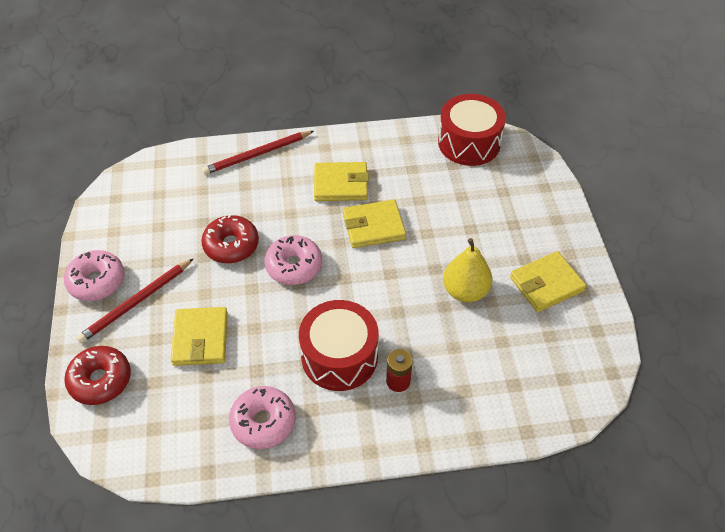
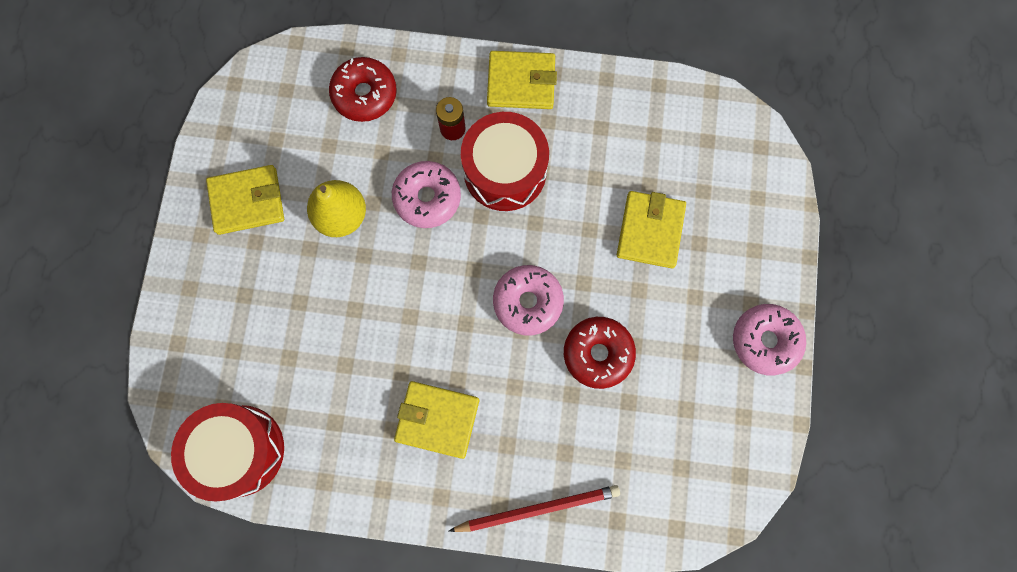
camera: 165 degrees left, 25 degrees up
(100, 380) = (760, 207): red donut -> red donut (365, 94)
(136, 302) = (719, 297): red pencil -> none
(263, 422) = (598, 120): pink donut -> pink donut (427, 198)
(373, 226) = (416, 336): yellow wallet -> yellow wallet (521, 82)

